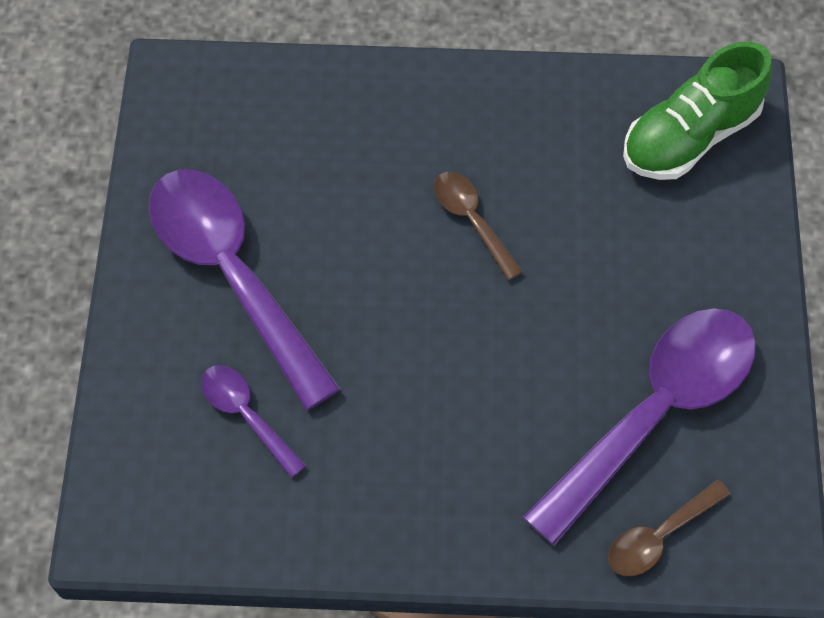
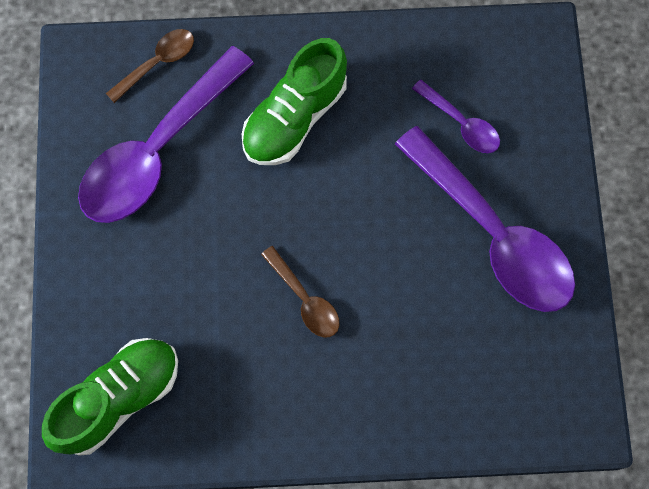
camera: 175 degrees right, 10 degrees up
(469, 442) = (295, 117): none -> green shoe

